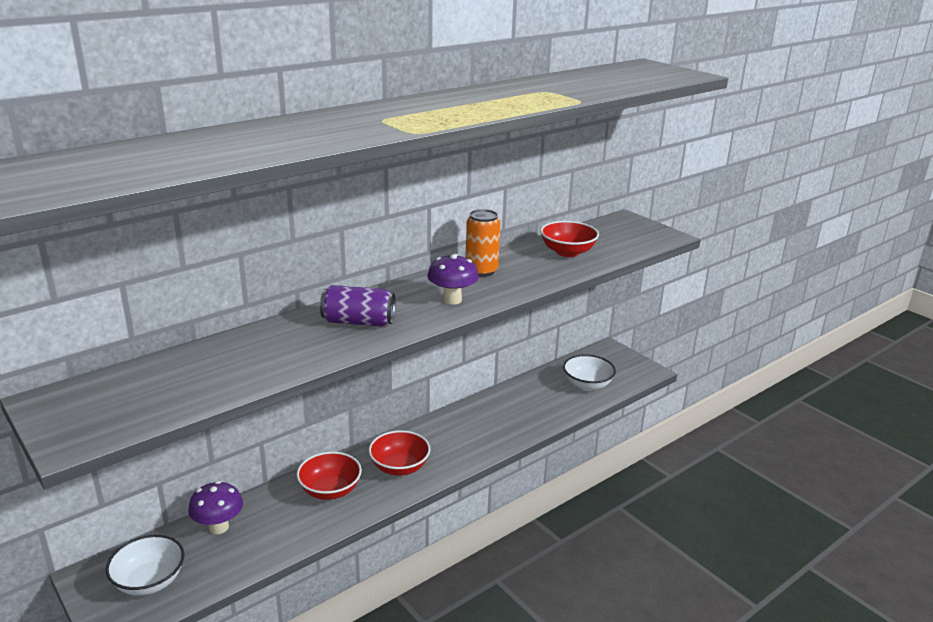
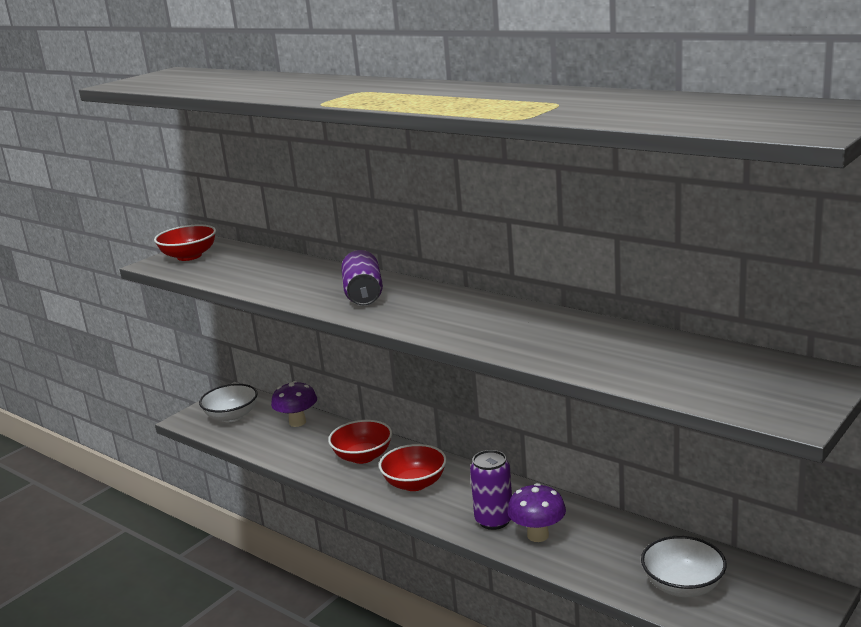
camera: 80 degrees right, 5 degrees down
(452, 300) = (438, 320): purple mushroom -> purple mushroom (538, 535)
(478, 438) = (494, 520): none -> purple can
(481, 271) = (526, 319): orange can -> none
(567, 252) = (637, 355): red bowl -> red bowl (189, 256)

